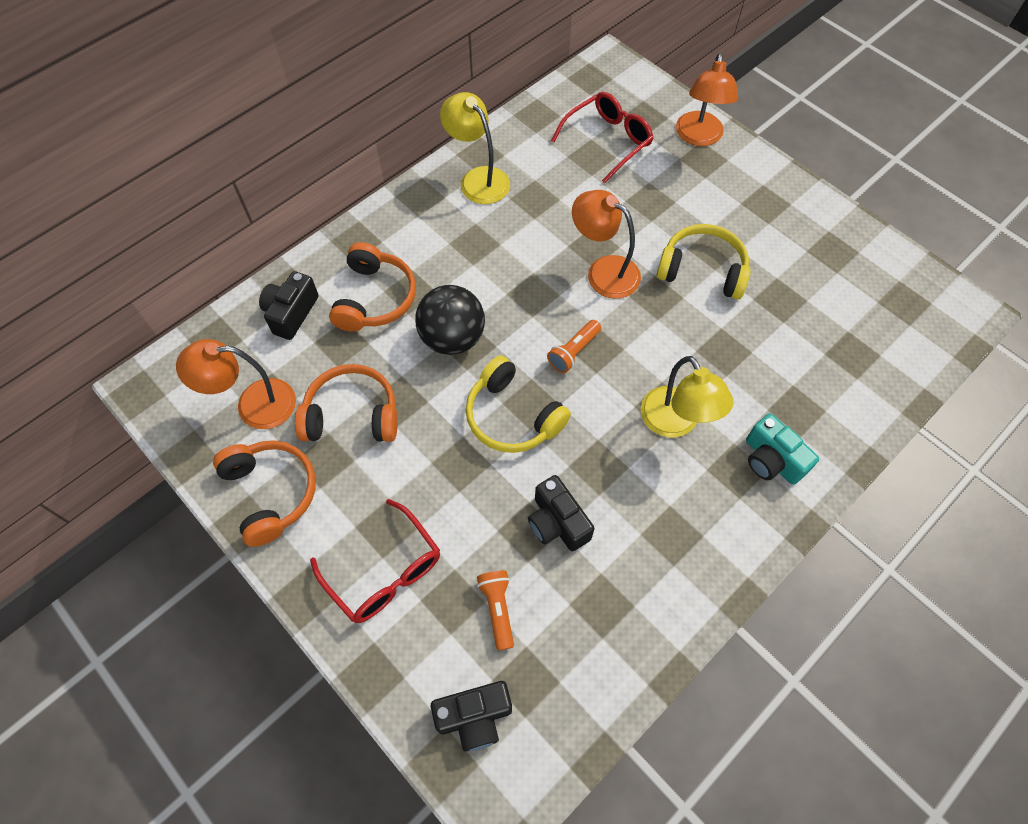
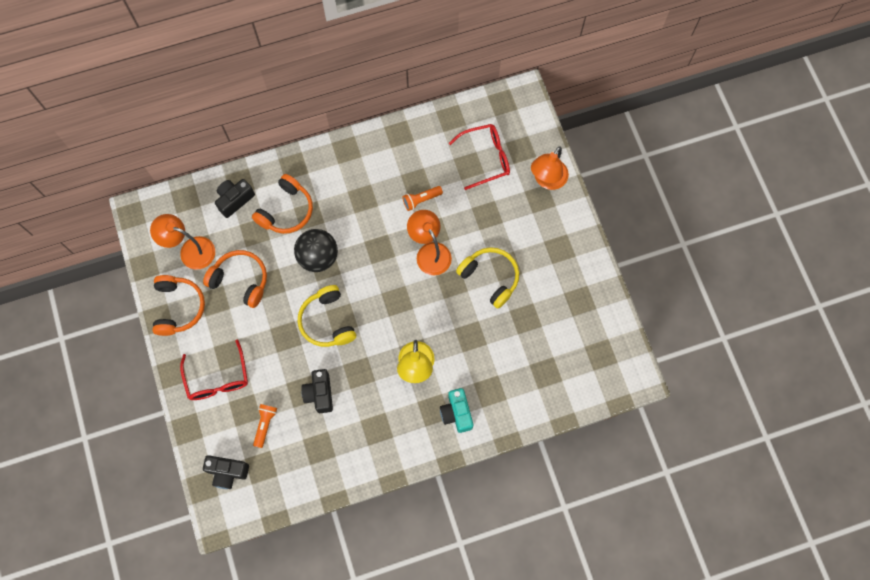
camera: 25 degrees right, 10 degrees up
(478, 179) = (388, 152): yellow lamp -> none
(573, 352) = (383, 297): orange flashlight -> orange flashlight (421, 200)

